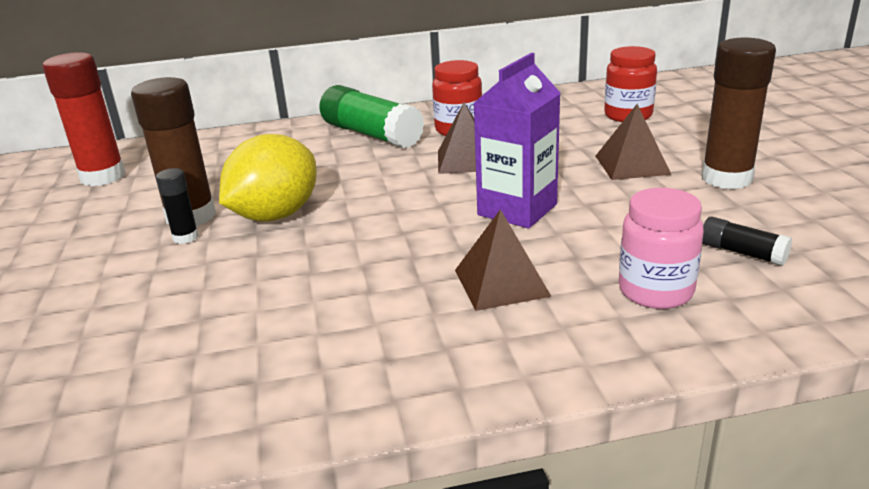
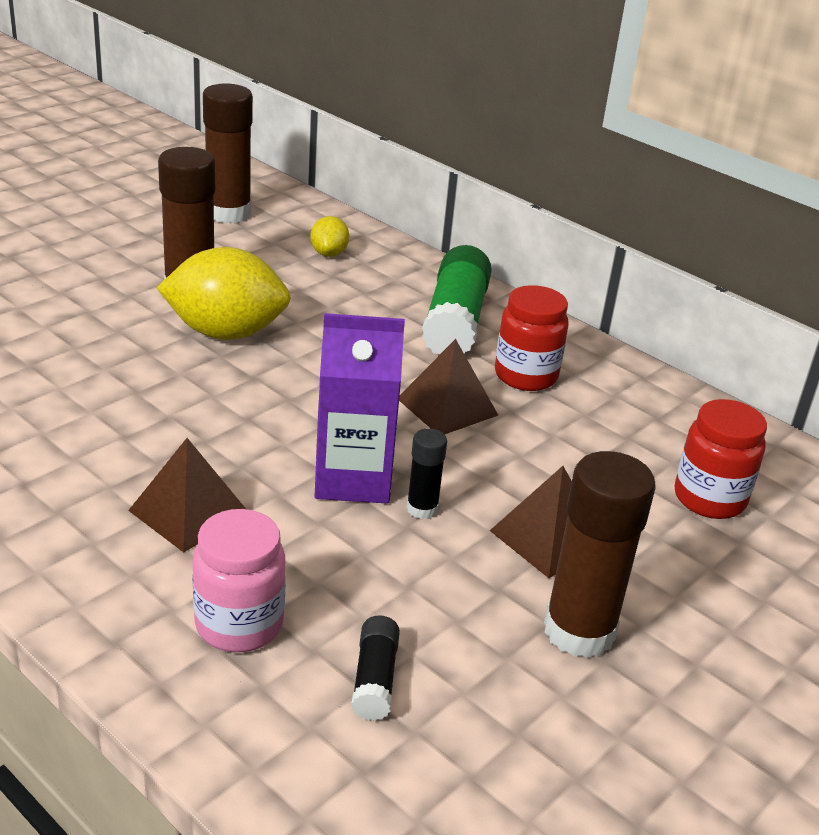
camera: 50 degrees right, 5 degrees up
(103, 177) = (228, 213): red glue stick -> brown glue stick
(185, 237) = (151, 302): black glue stick -> black glue stick (422, 509)
(225, 153) = (329, 253): none -> yellow lemon

